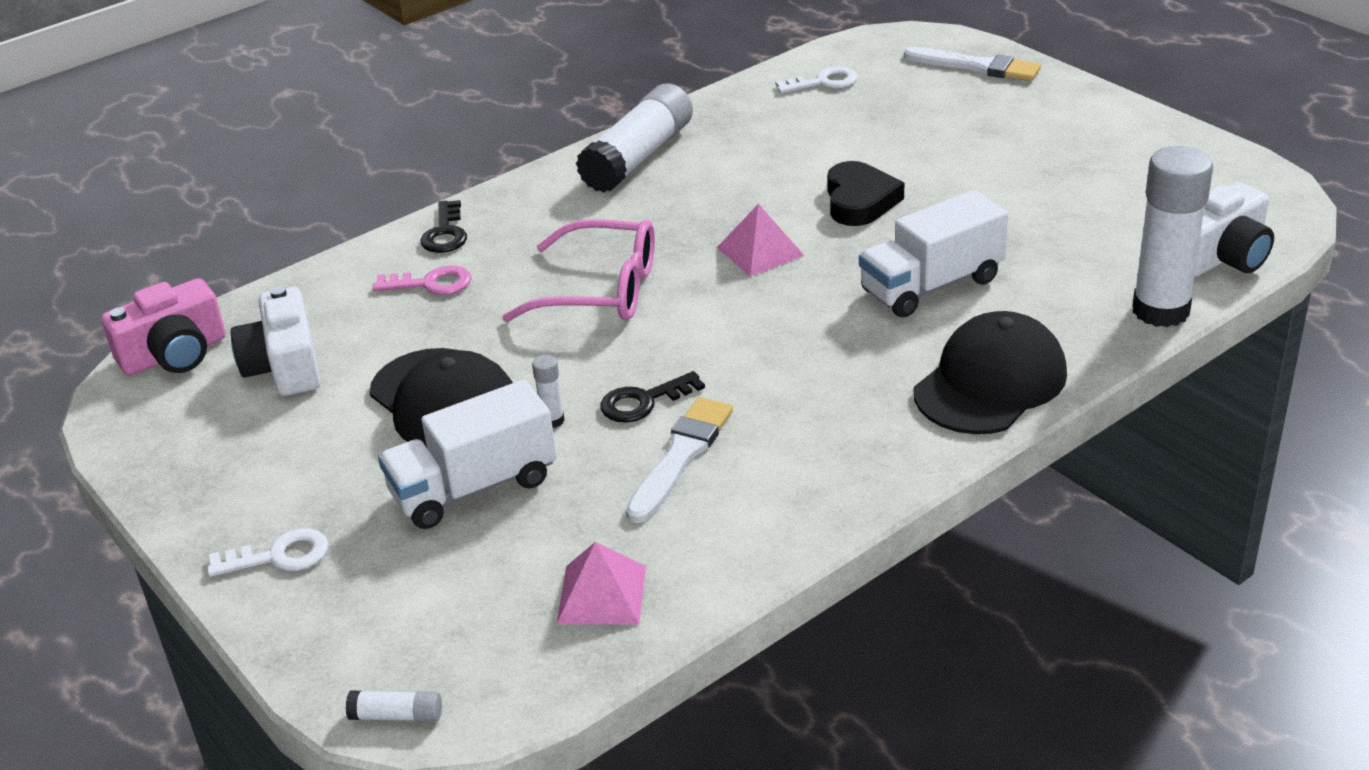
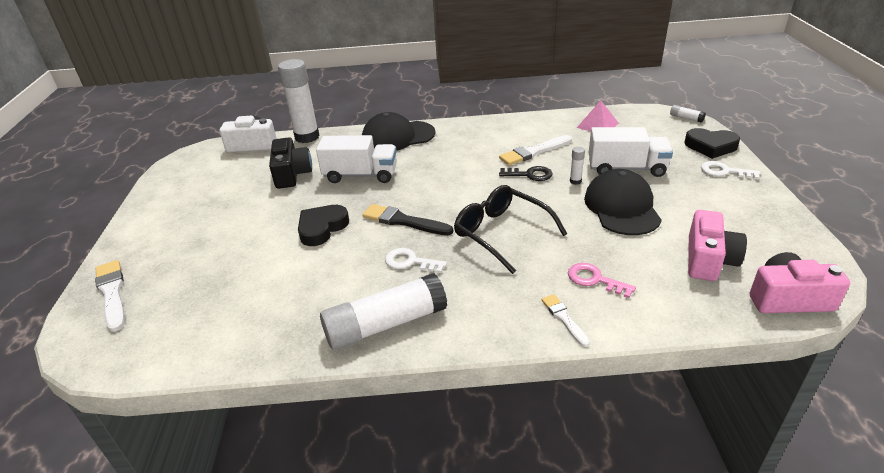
camera: 145 degrees left, 0 degrees up
(285, 366) = (708, 260): white camera -> pink camera
(317, 624) = (710, 146): none -> black heart
(445, 233) = (564, 318): black key -> white brush
(601, 290) = (501, 233): pink glasses -> black glasses
(760, 251) = (403, 221): pink pyramid -> black brush
(823, 82) = (196, 332): white key -> white key (410, 262)
(1046, 243) = (292, 174): none -> black camera

